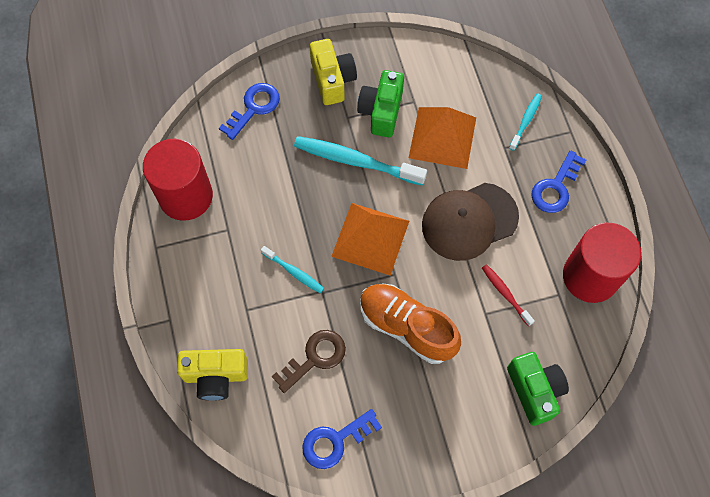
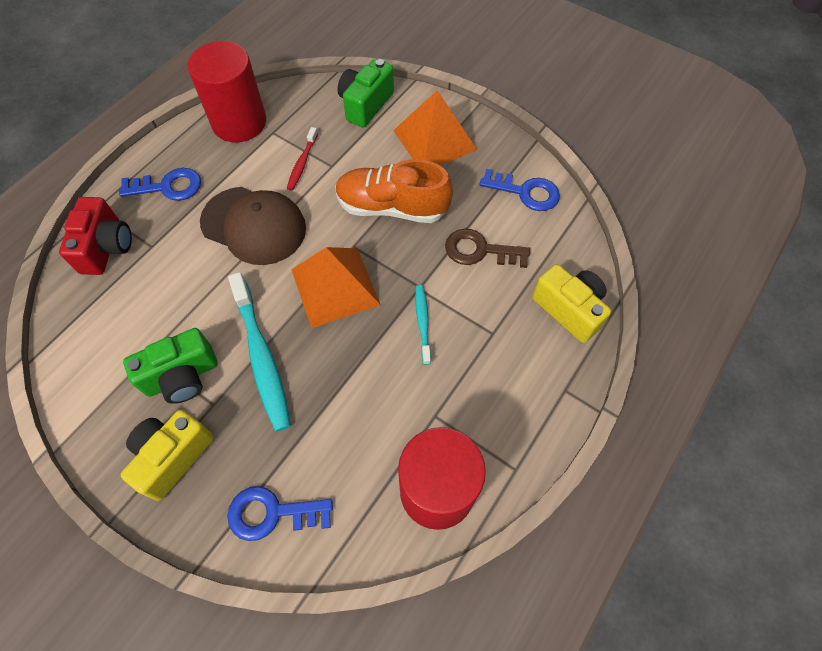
camera: 130 degrees left, 5 degrees down
(406, 327) = (392, 207): orange shoe -> orange shoe turned 105 degrees clockwise
(442, 137) = (176, 301): orange pyramid -> orange pyramid (435, 139)
(526, 121) = (106, 247): turquoise toothbrush -> red camera

